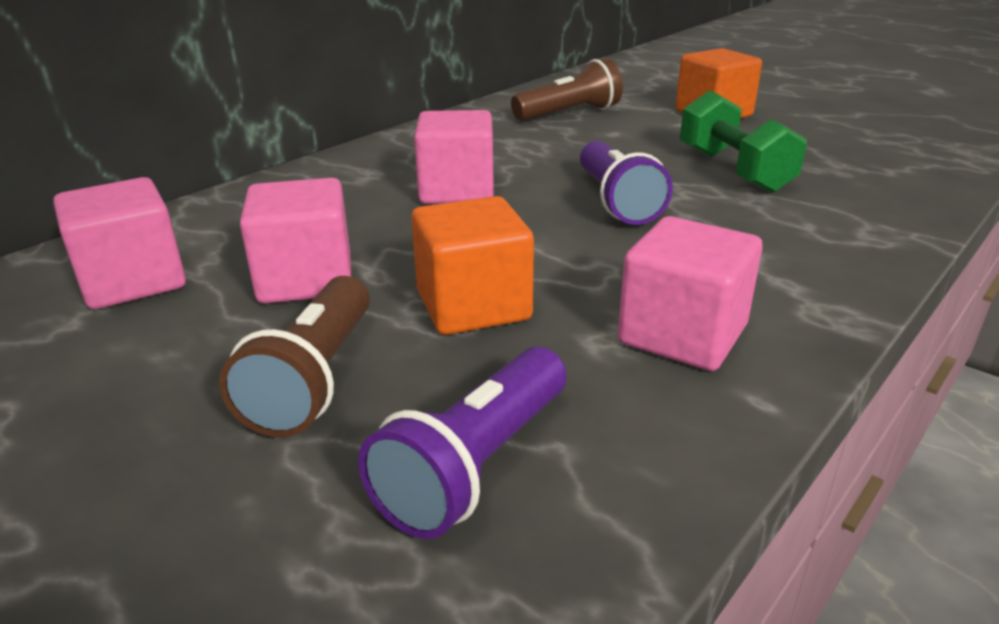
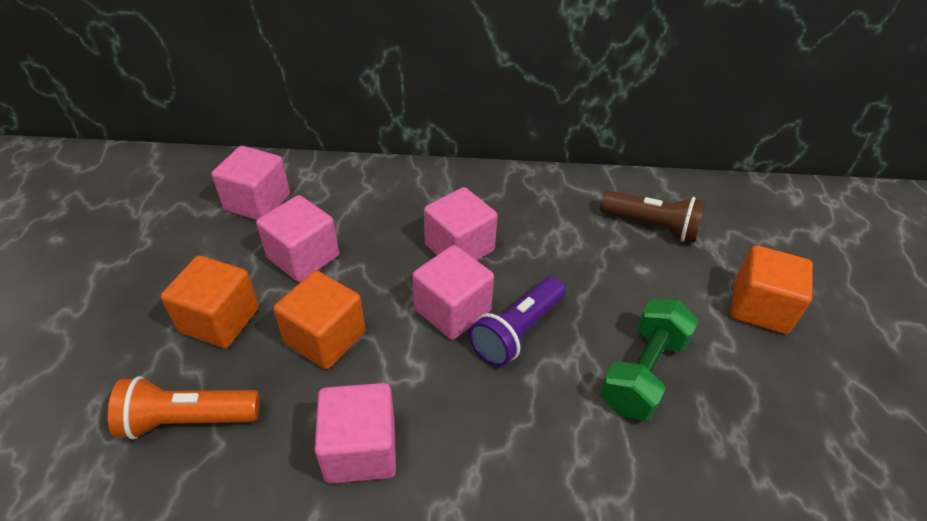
camera: 50 degrees right, 15 degrees up
(314, 378) = (220, 320): brown flashlight -> orange cube
(475, 465) = (188, 419): purple flashlight -> orange flashlight
(542, 221) = (452, 310): none -> pink cube

